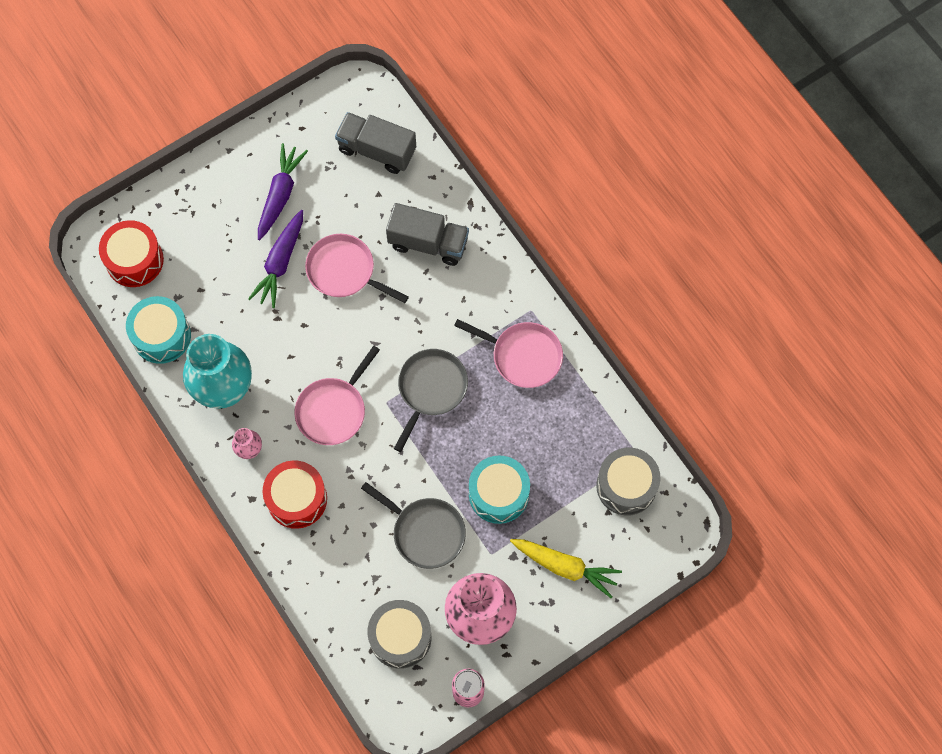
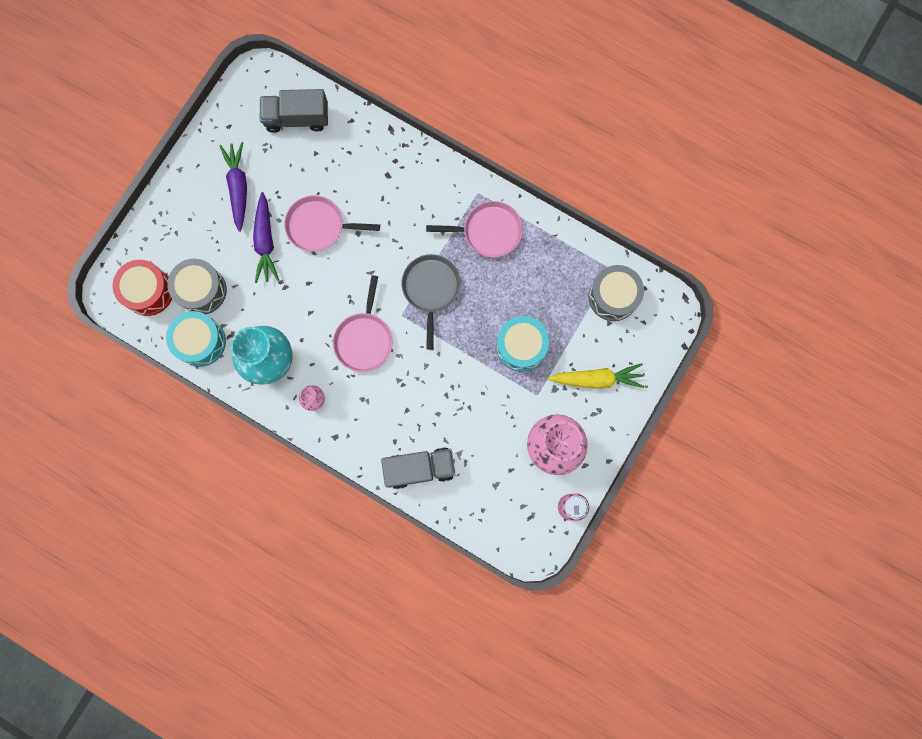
camera: 25 degrees left, 10 degrees up
(297, 499) = (370, 421): red drum -> none
(400, 637) = (500, 489): grey drum -> grey drum (201, 290)
(425, 532) = (480, 401): grey pan -> none
(428, 243) = (373, 175): grey truck -> grey truck (419, 468)

